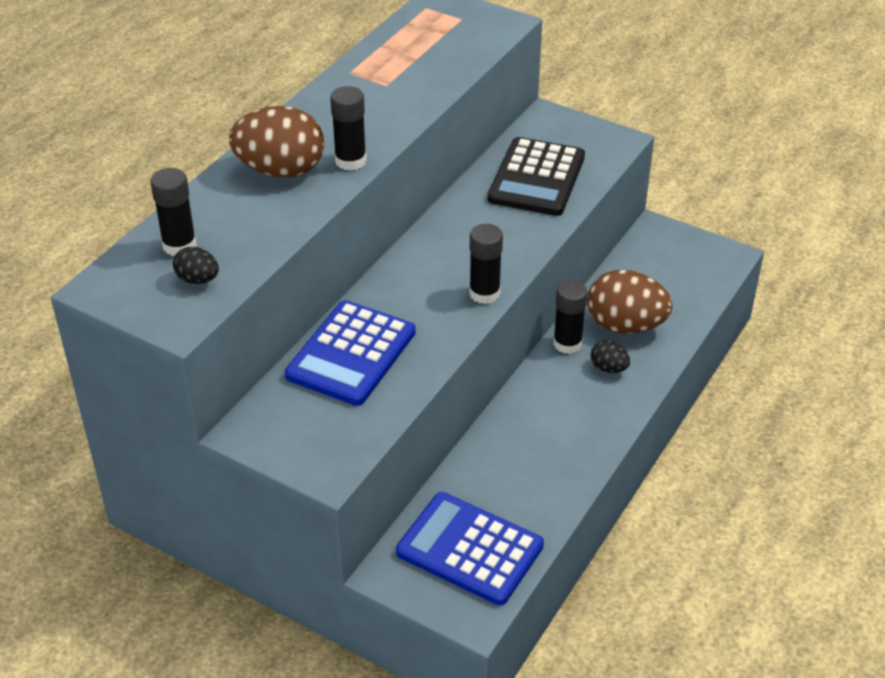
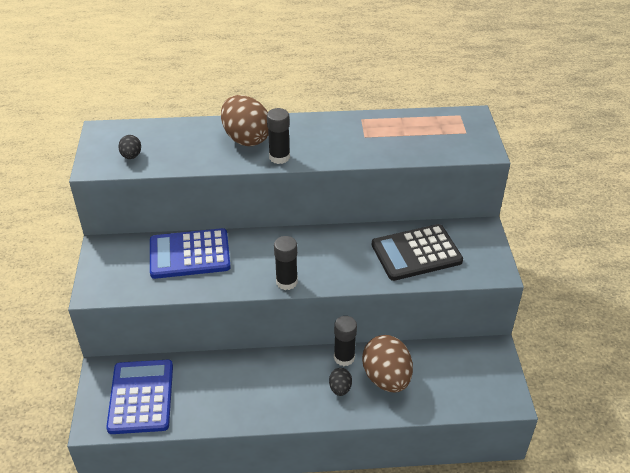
camera: 55 degrees right, 0 degrees up
(179, 245) = (153, 137): black glue stick -> none

